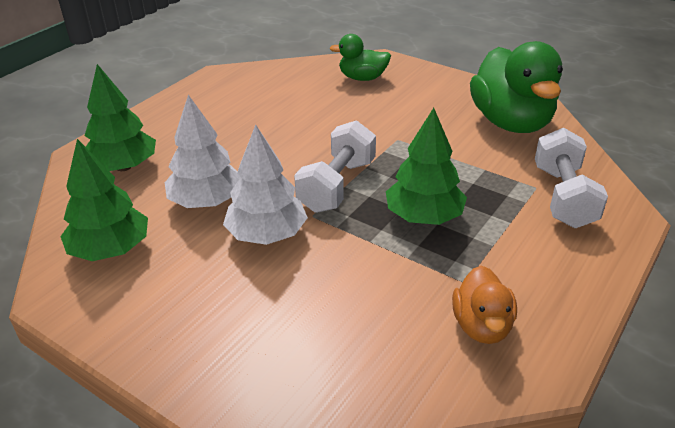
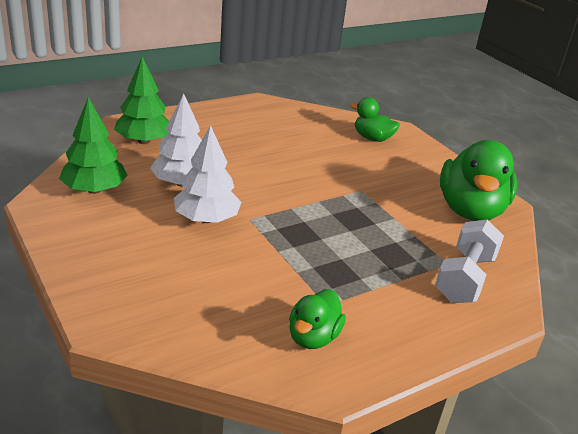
camera: 20 degrees right, 5 degrees down
(337, 185) = (285, 206): white dumbbell -> none
(424, 216) = (334, 250): green tree -> none
(482, 326) = (313, 337): orange duck -> green duck

